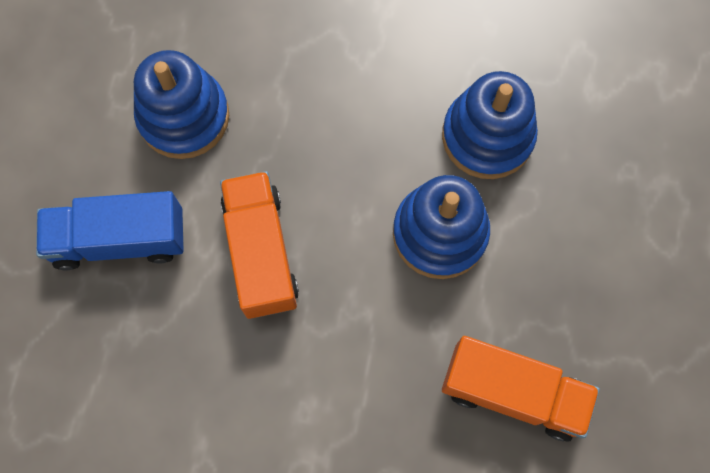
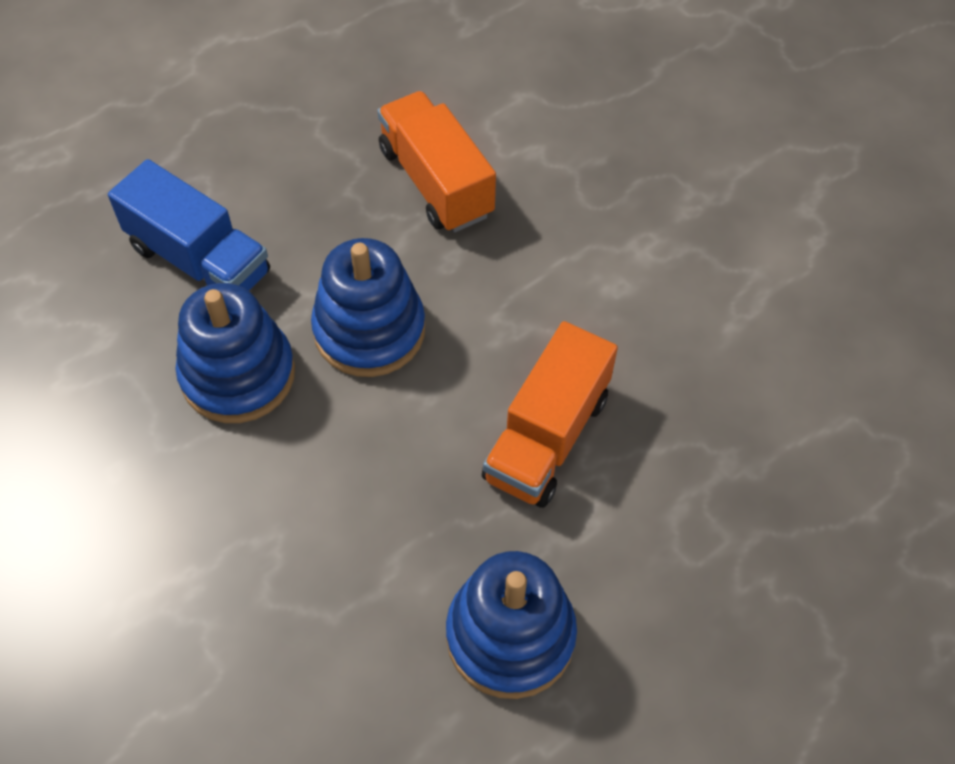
camera: 140 degrees left, 15 degrees down
(119, 239) = (679, 557): blue truck -> blue truck (199, 260)

